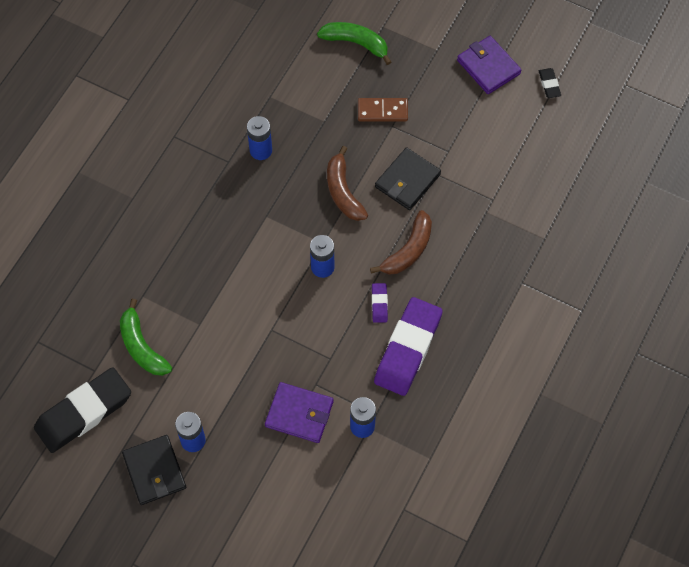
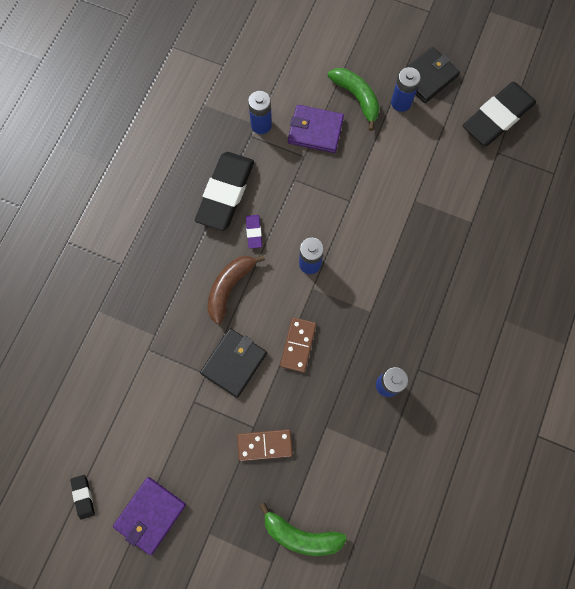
camera: 175 degrees right, 10 degrees up
(142, 346) = (461, 176): green banana -> green banana (357, 98)
(154, 471) = (427, 77): black wallet -> black wallet turned 75 degrees clockwise
(343, 191) = (298, 345): brown banana -> brown domino
(408, 349) = (225, 193): purple eraser -> black eraser
(488, 67) = (150, 515): purple wallet -> purple wallet turned 75 degrees clockwise

